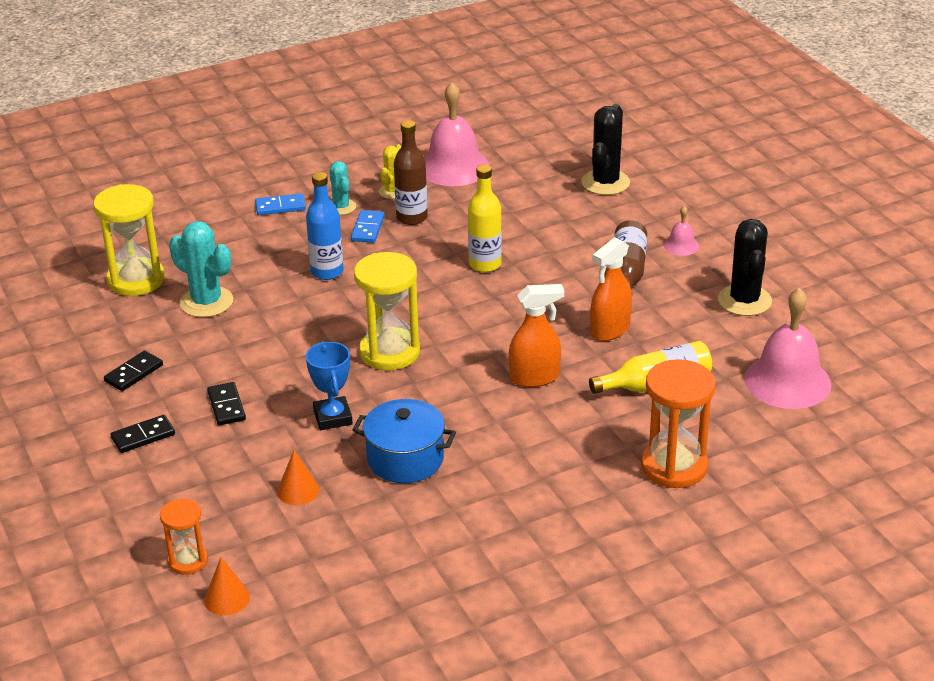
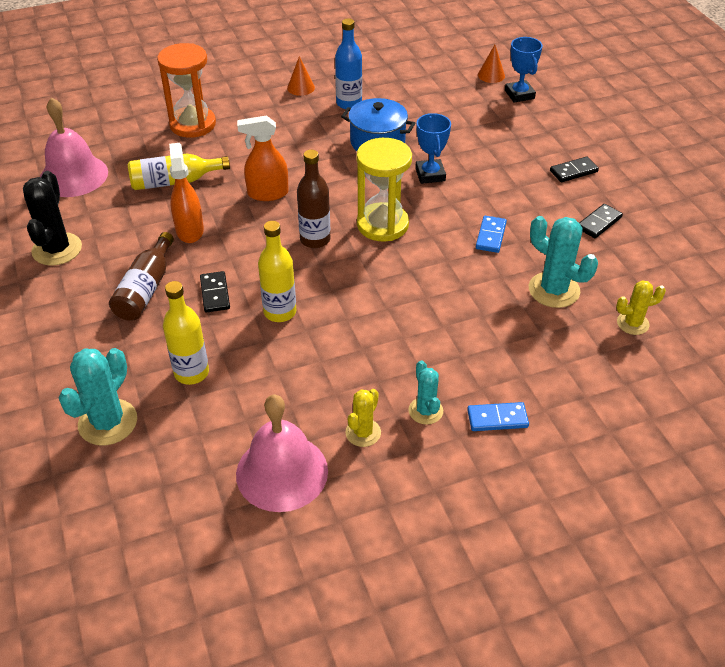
camera: 175 degrees left, 10 degrees up
(136, 280) = (632, 323): yellow hourglass -> yellow cactus
(188, 561) = (519, 94): orange hourglass -> blue trophy
(226, 406) = (514, 189): black domino -> black domino (215, 293)
(298, 490) = (453, 128): orange cone -> orange cone (301, 87)
(327, 272) = (439, 316): blue bottle -> blue bottle (349, 103)
(368, 229) = (396, 373): blue domino -> blue domino (490, 236)
(412, 217) = (345, 385): brown bottle -> brown bottle (315, 239)
(551, 216) = (191, 373): none -> yellow bottle
(605, 182) = (108, 422): black cactus -> turquoise cactus
(609, 330) = (189, 230): orange spray bottle -> orange spray bottle turned 60 degrees counterclockwise
(681, 245) = (75, 318): pink bell -> none

